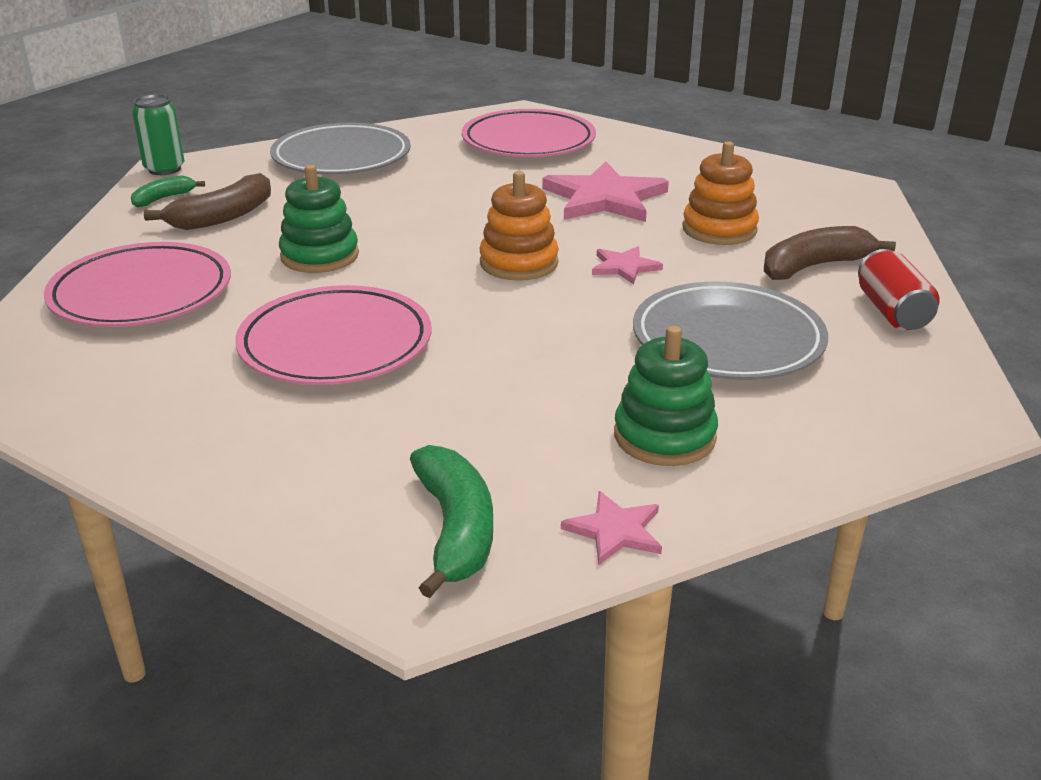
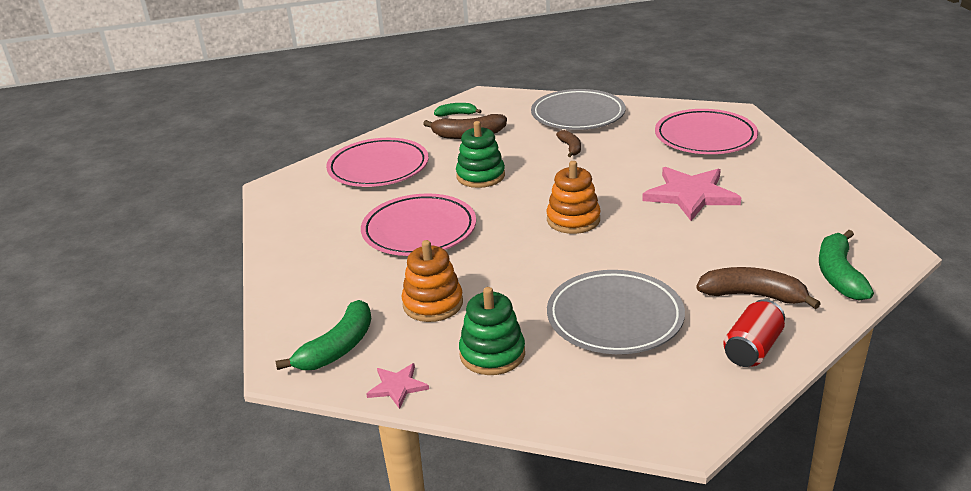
camera: 45 degrees right, 0 degrees up
(164, 169) = (480, 95): green can -> none
(390, 192) = (570, 148): none -> brown banana
(624, 267) = (629, 246): pink star -> none
(719, 229) = (731, 244): orange stacking toy -> orange stacking toy (433, 304)
(850, 221) = (839, 275): none -> green banana

